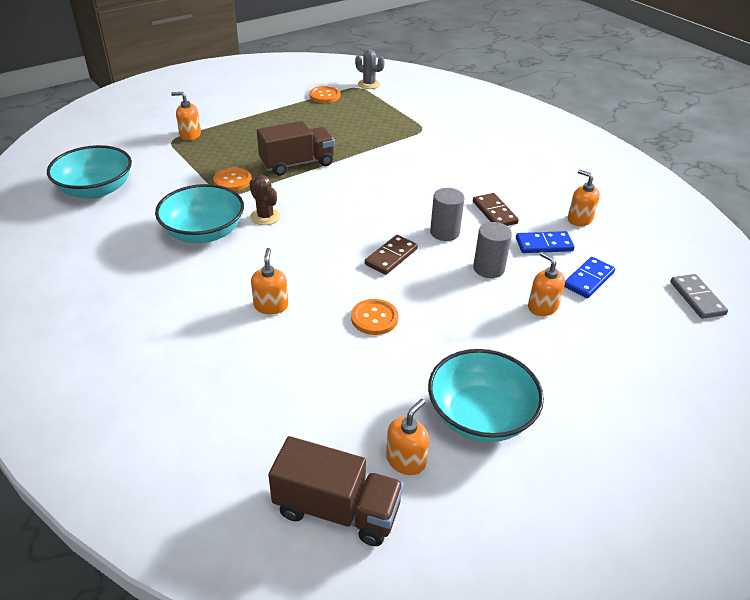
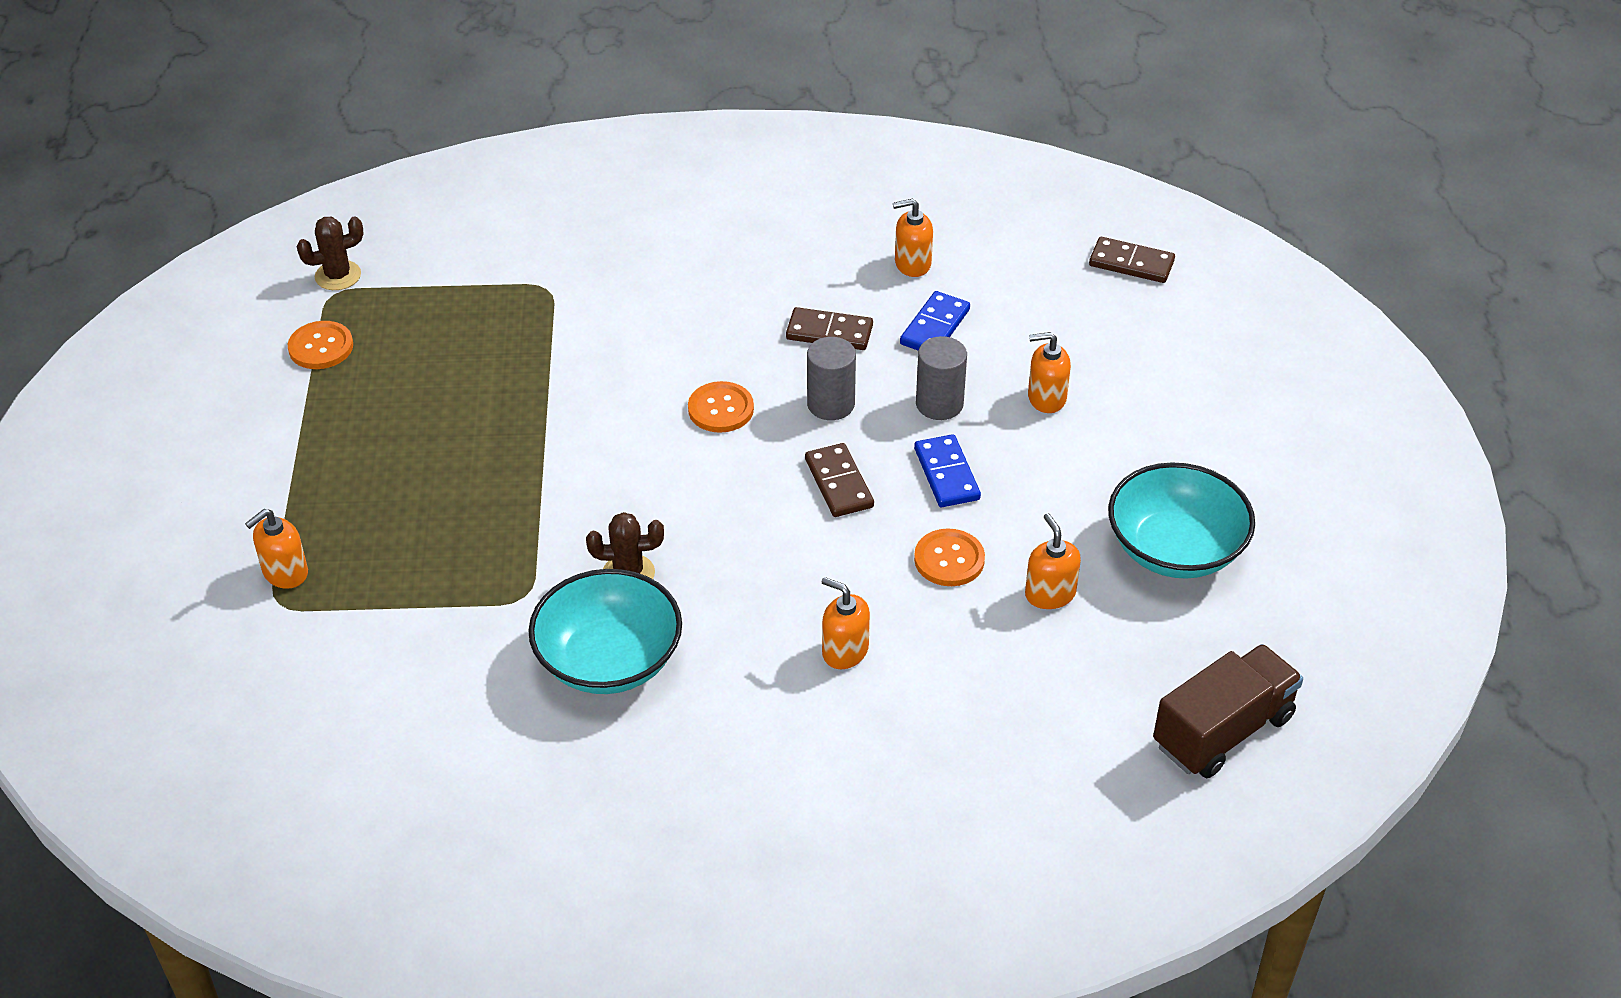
camera: 55 degrees left, 5 degrees up
(96, 190) = (357, 756): turquoise bowl -> none
(232, 181) = (490, 572): orange button -> orange button (721, 409)
(297, 164) = (512, 476): brown truck -> none
(369, 84) = (338, 276): grey cactus -> brown cactus
(406, 460) = (1195, 643): orange soap dispenser -> orange soap dispenser (1050, 594)
(588, 279) = (1030, 329): blue domino -> blue domino (946, 474)
(697, 298) = (1131, 263): grey domino -> brown domino

